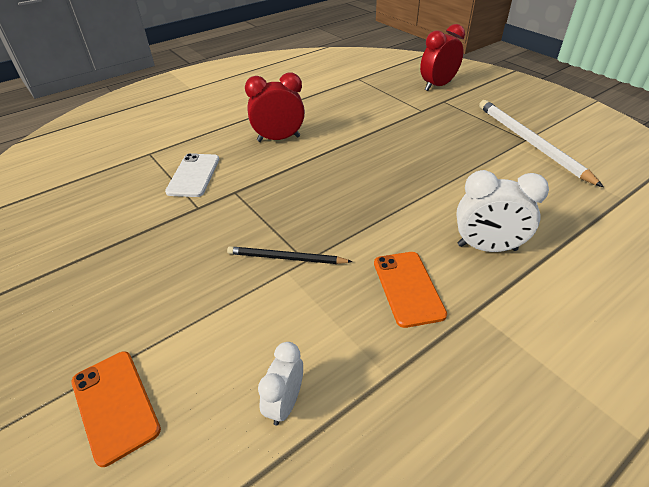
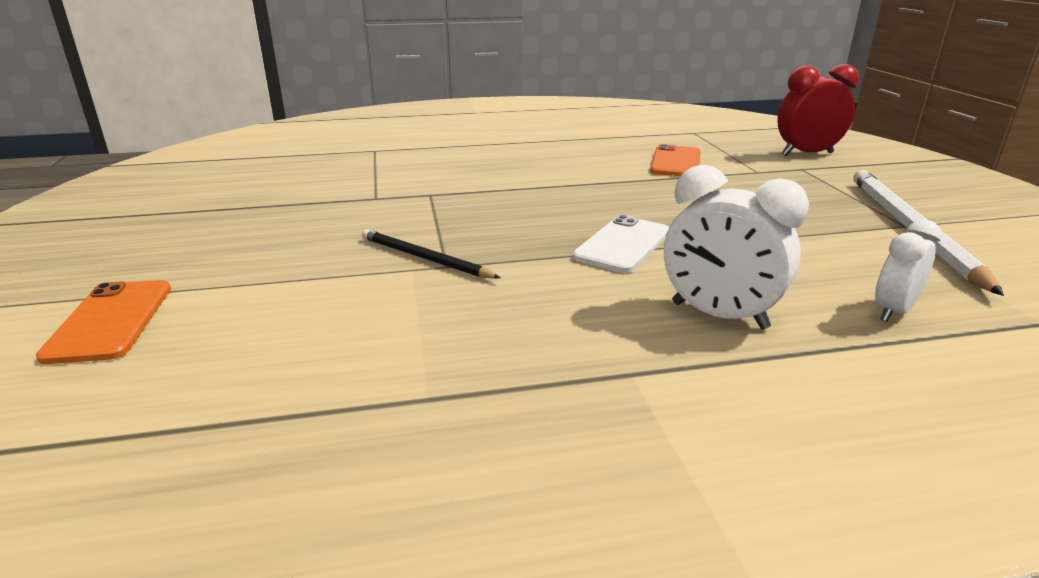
camera: 25 degrees right, 15 degrees down
(193, 175) = (400, 173): white phone -> white phone (622, 244)
(278, 139) = (531, 163): red clock -> none
(285, 403) = (274, 378): white clock -> white clock (893, 311)
(408, 288) = (552, 323): orange phone -> orange phone (675, 162)

